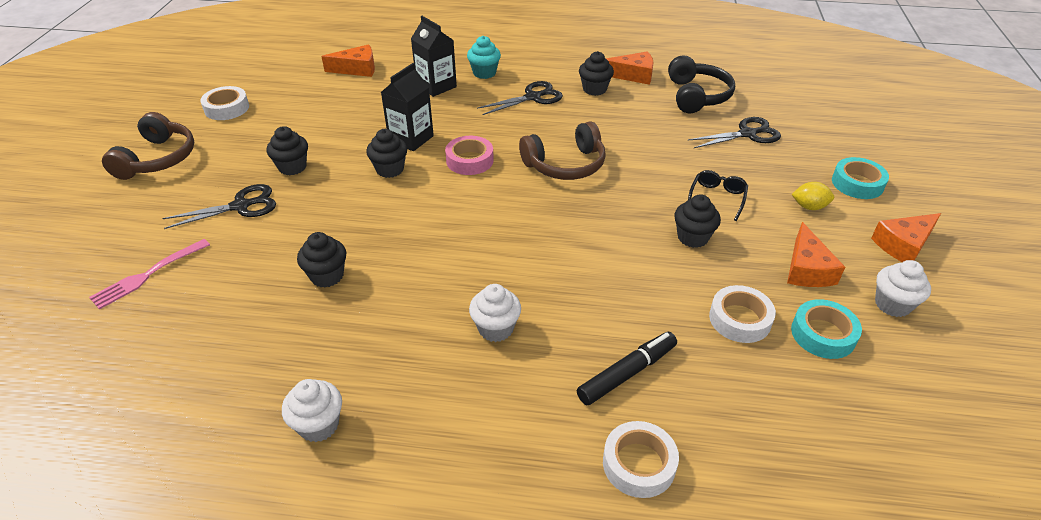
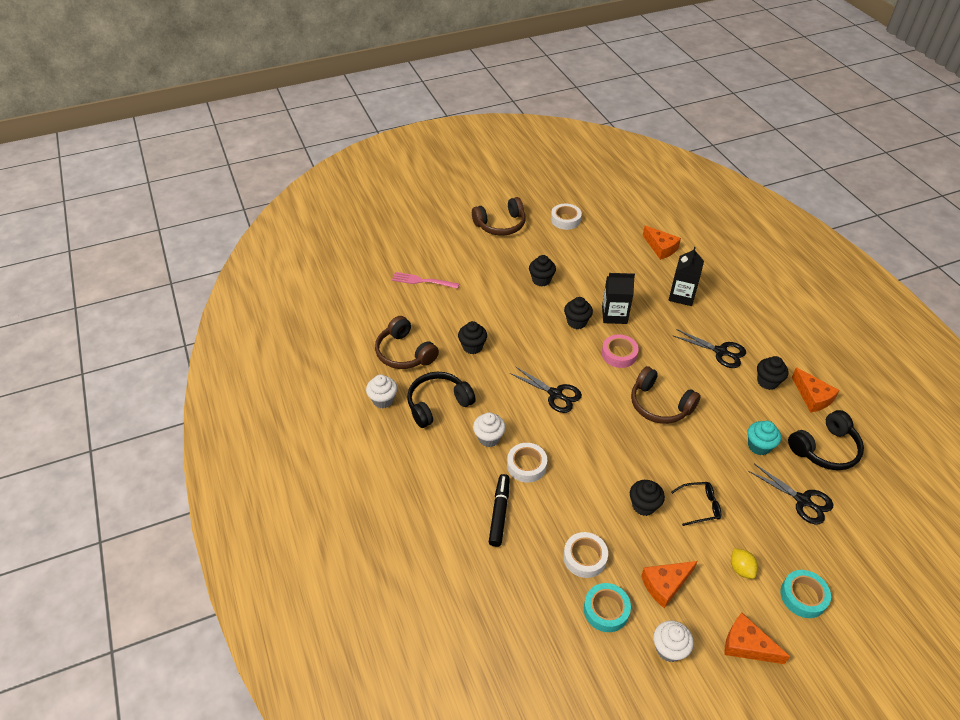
camera: 60 degrees right, 5 degrees up
(241, 206) = (494, 281): black scissors -> black scissors (555, 394)
(256, 356) = (404, 353): none -> brown headphones
(389, 358) = (438, 404): none -> black headphones
(484, 73) = (723, 311): turquoise cupcake -> turquoise cupcake (759, 446)
(626, 373) = (499, 513): black marker -> black marker turned 105 degrees counterclockwise
(639, 464) = (442, 542): white tape -> white tape (526, 465)

